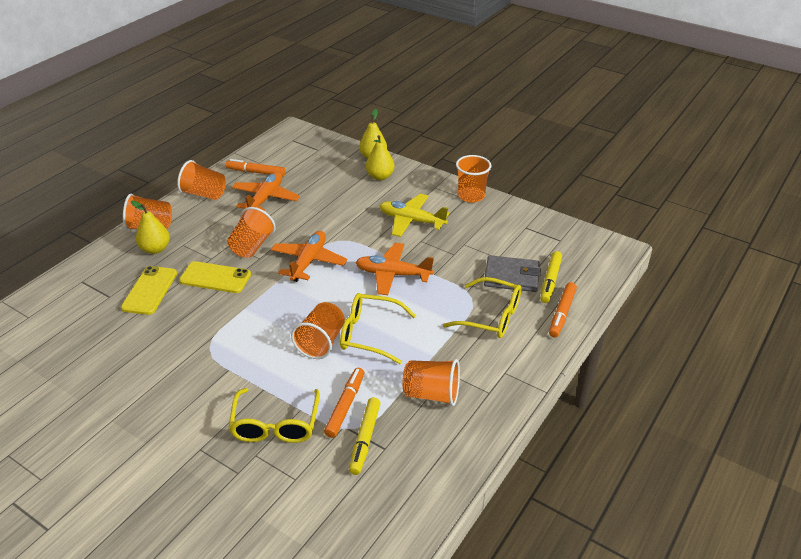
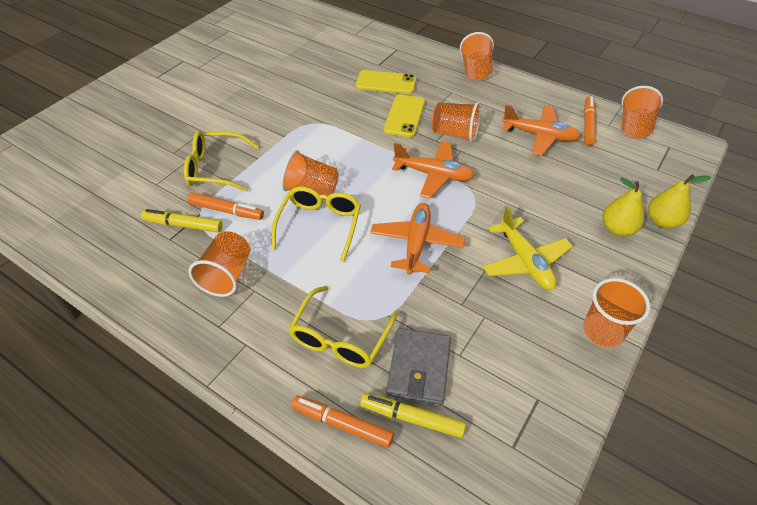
camera: 90 degrees right, 10 degrees up
(155, 249) = (443, 78): yellow pear -> none
(204, 194) = (535, 95): orange cup -> orange cup (633, 127)
(411, 221) = (525, 261): yellow plane -> yellow plane turned 135 degrees clockwise

